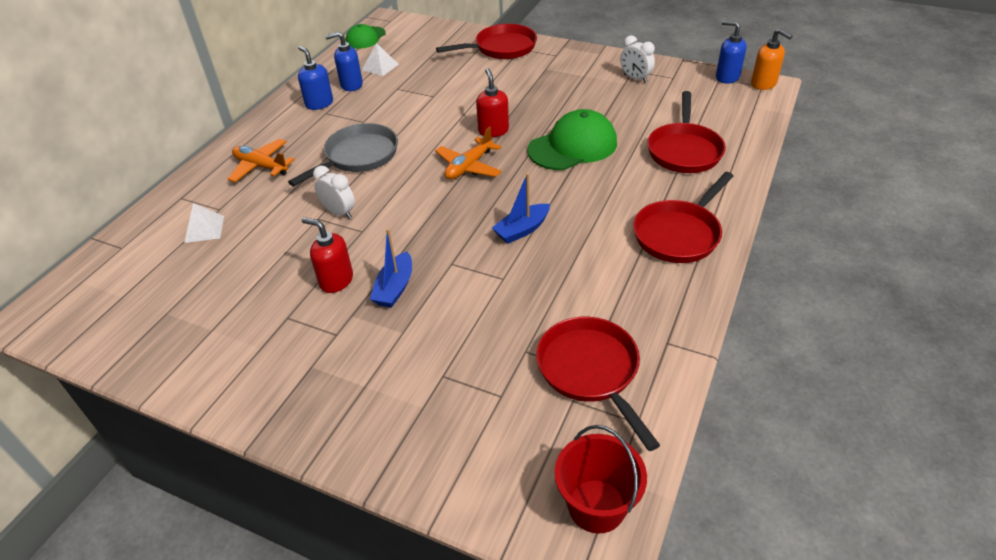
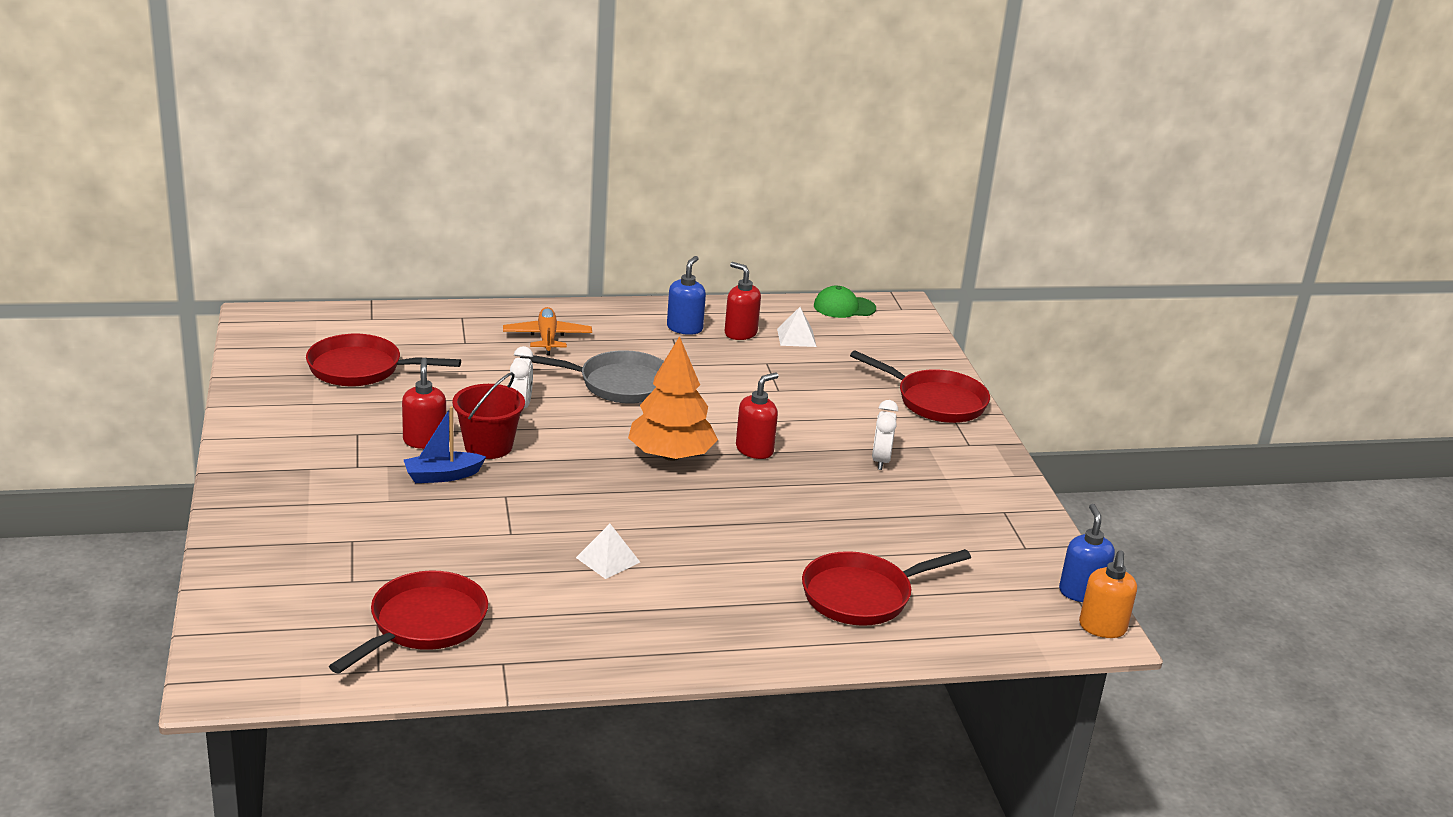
camera: 50 degrees right, 15 degrees down
(204, 229) = (431, 347): white pyramid -> white pyramid (608, 560)
(351, 85) = (740, 333): blue soap dispenser -> red soap dispenser
(469, 167) = (671, 455): orange plane -> orange tree
(522, 230) = (597, 522): blue boat -> none
(573, 146) = (782, 512): green cap -> none
(596, 506) = (262, 671): red bucket -> red bucket (488, 446)
(635, 78) = (986, 518): white clock -> white clock (880, 461)
(679, 234) = (690, 630): red pan -> red pan (361, 369)

